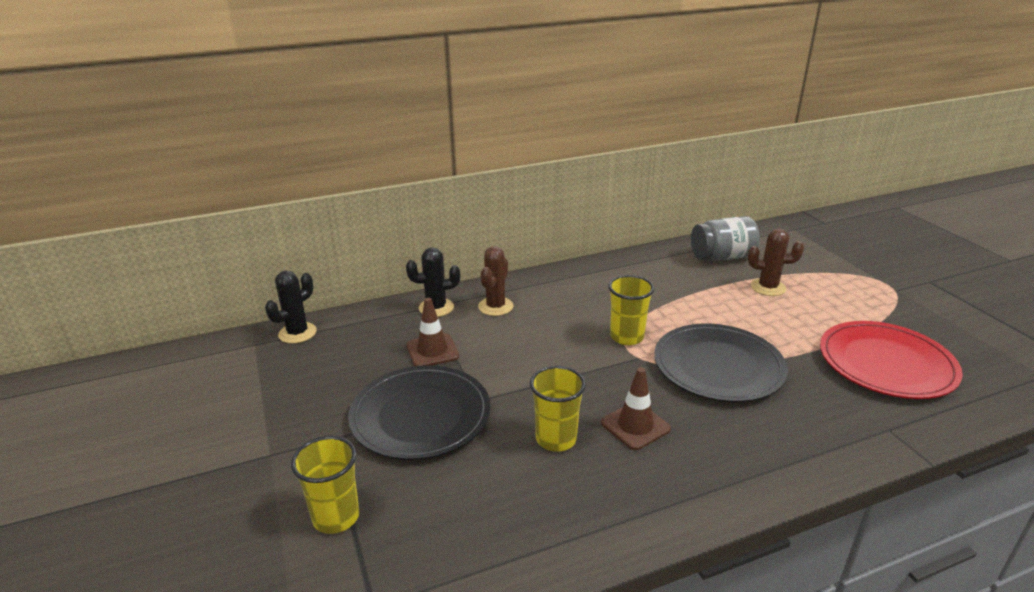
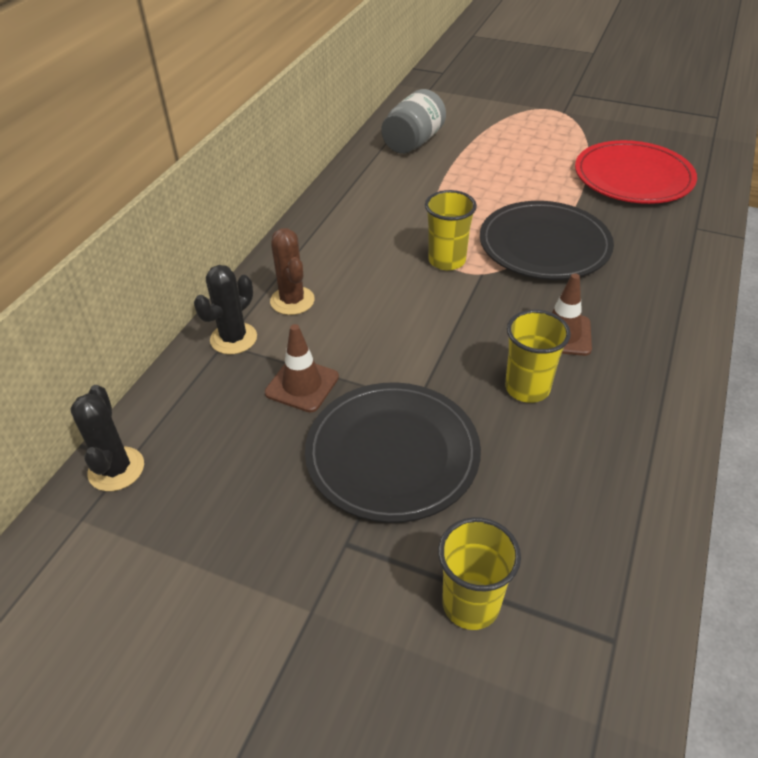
camera: 45 degrees left, 15 degrees up
(768, 287) = (483, 154): brown cactus -> none

